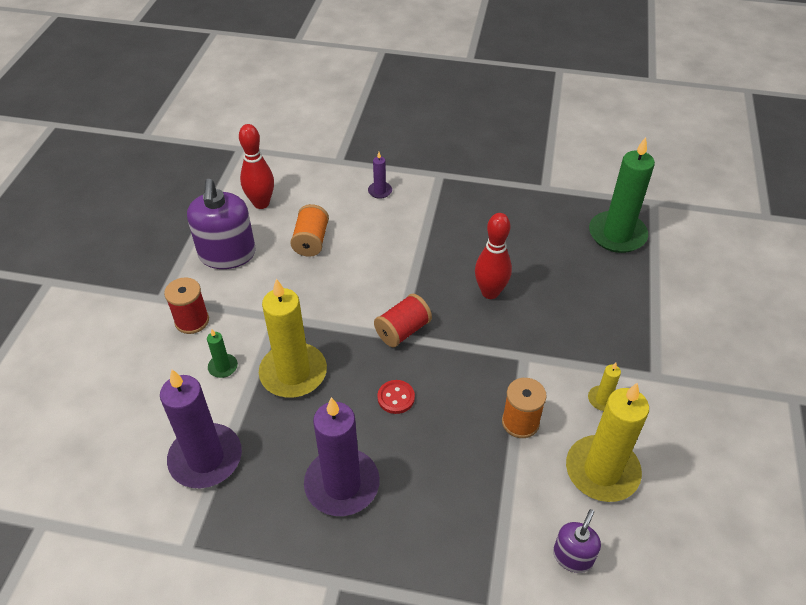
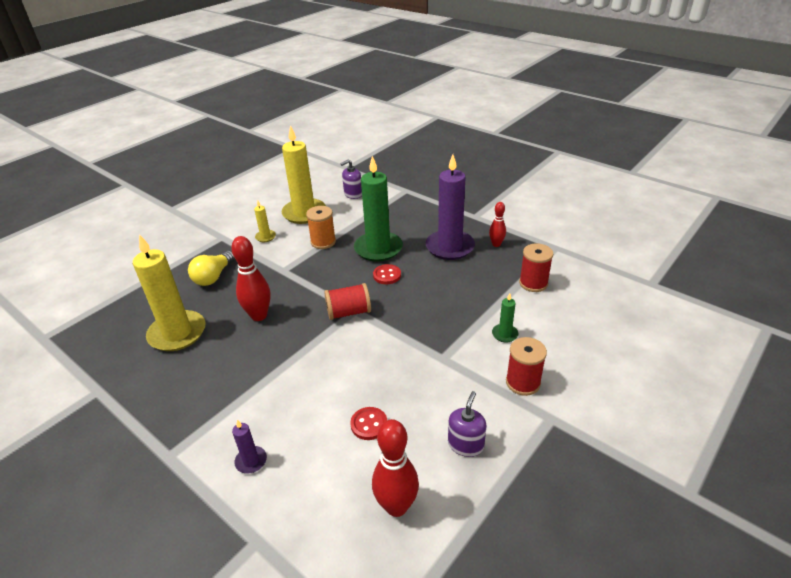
camera: 150 degrees left, 10 degrees down
(206, 458) = (533, 283): purple candle -> red spool
(227, 254) = (465, 444): purple soap dispenser -> purple soap dispenser, size x0.53
(277, 519) = (496, 244): none -> red bowling pin
(293, 373) = (450, 312): yellow candle -> yellow candle (177, 333)
(311, 241) = (369, 424): orange spool -> red button
(590, 317) = (214, 277): none -> yellow light bulb
(617, 234) = (112, 322): green candle -> green candle (378, 249)

